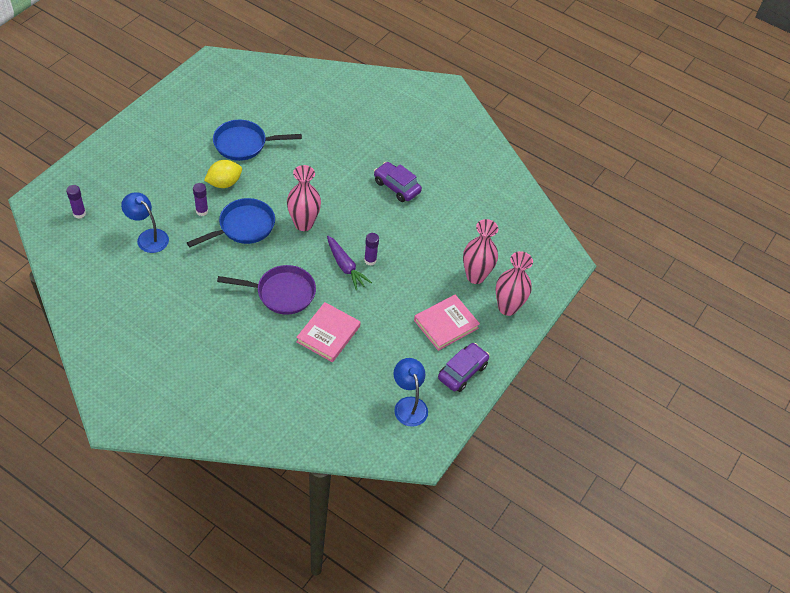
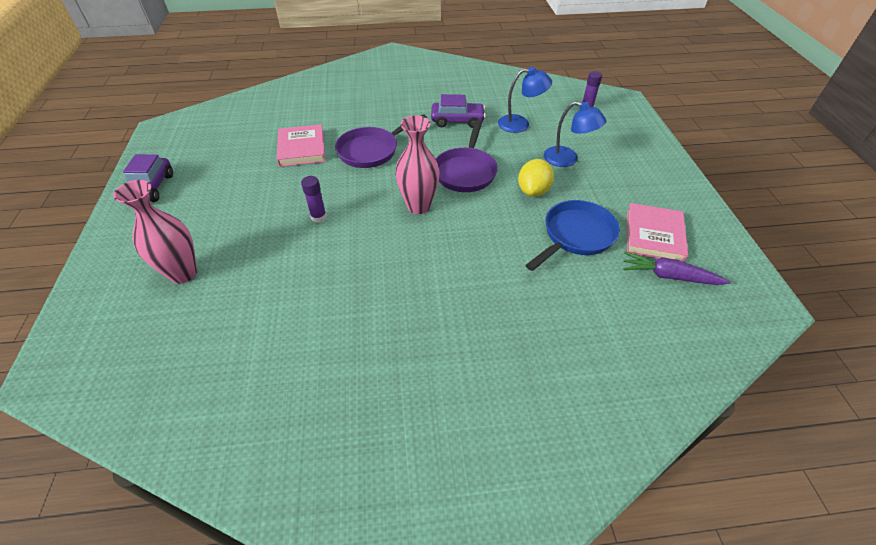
camera: 145 degrees right, 5 degrees down
(202, 211) = (514, 161): purple glue stick -> none
(243, 227) = (465, 171): blue pan -> purple pan
(345, 266) = (338, 198): purple carrot -> purple carrot (669, 276)
(396, 186) = (364, 311): purple car -> purple car (457, 121)
(408, 405) = (190, 145): blue lamp -> blue lamp (567, 159)
(446, 324) = (192, 212): pink book -> pink book (654, 235)
(507, 307) = (123, 265): pink vase -> none

